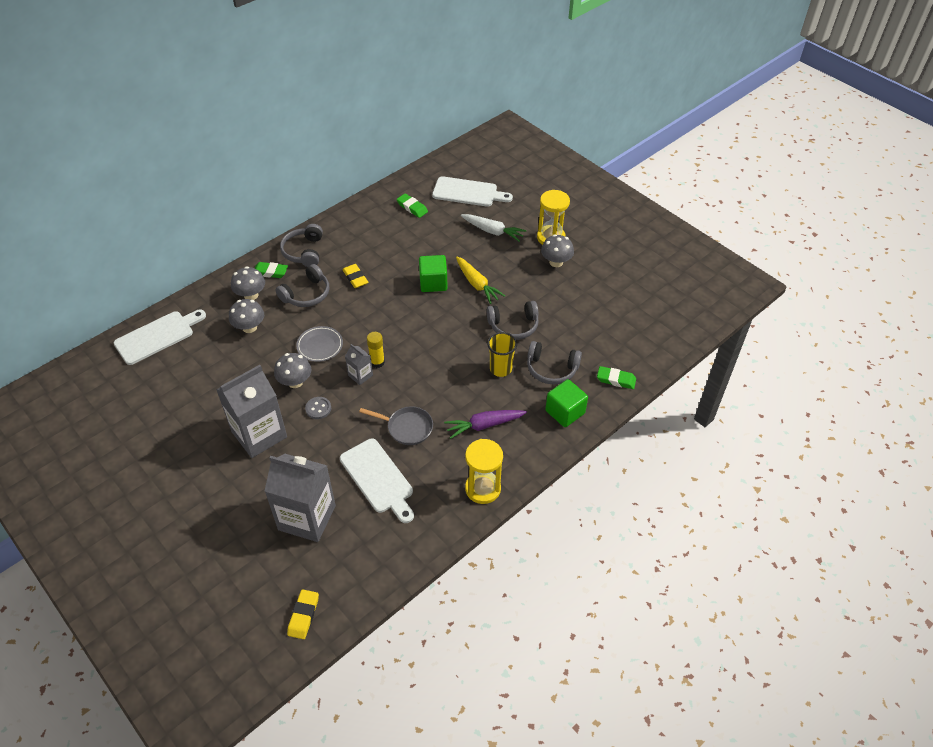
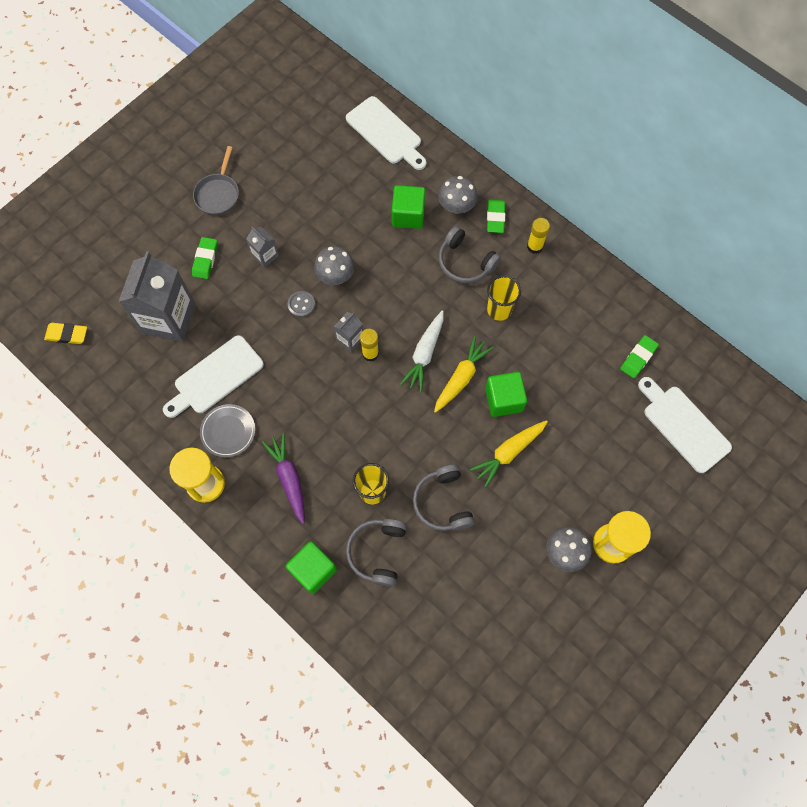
camera: 85 degrees right, 20 degrees up
(249, 327) = (408, 215): grey mushroom -> green cube
(259, 434) = (265, 255): grey carton -> grey carton, size x0.46
(304, 252) = (534, 246): grey headphones -> yellow glue stick
(320, 346) = (388, 290): grey plate -> grey plate (228, 431)
(355, 278) = (499, 310): yellow eraser -> yellow cup
(407, 428) = (281, 397): grey pan -> grey pan (218, 194)
(410, 306) = (461, 378): none -> yellow carrot
(468, 192) = (683, 426): white cutting board -> white cutting board turned 135 degrees clockwise
(492, 231) = (611, 465): white carrot -> white carrot (424, 354)
(616, 379) = (367, 633): green eraser -> green eraser (205, 259)

